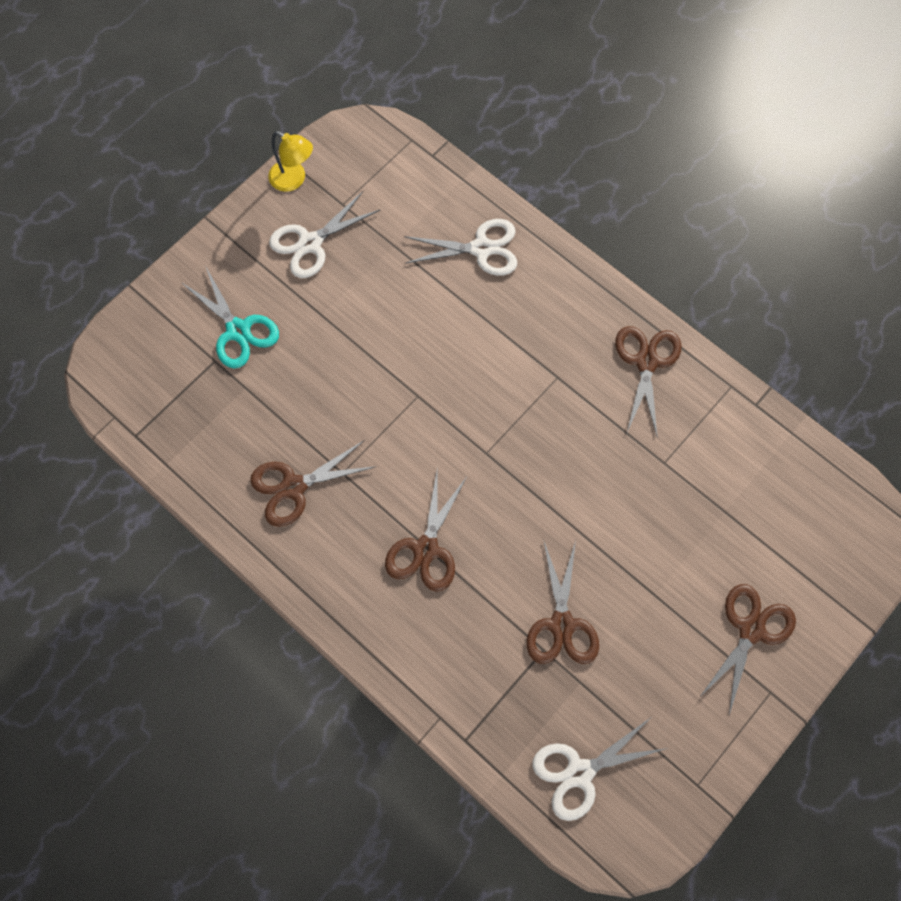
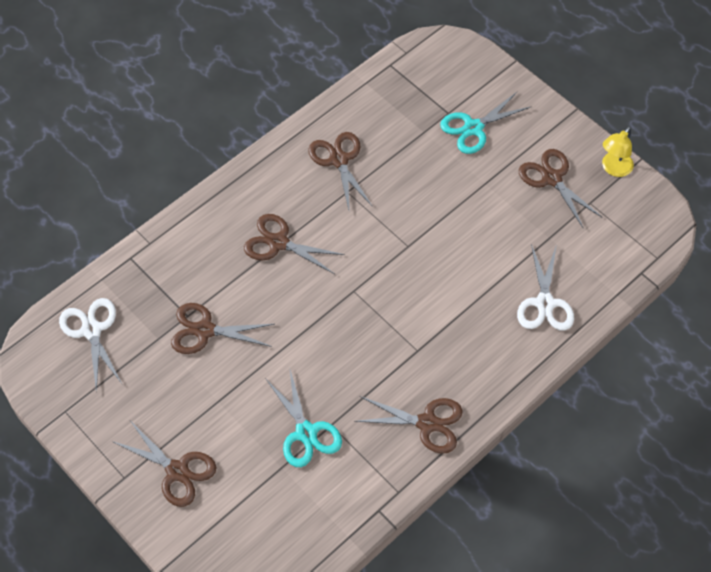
camera: 95 degrees right, 10 degrees down
(310, 243) = (552, 178): white scissors -> brown scissors
(678, 489) = (306, 432): none -> turquoise scissors

